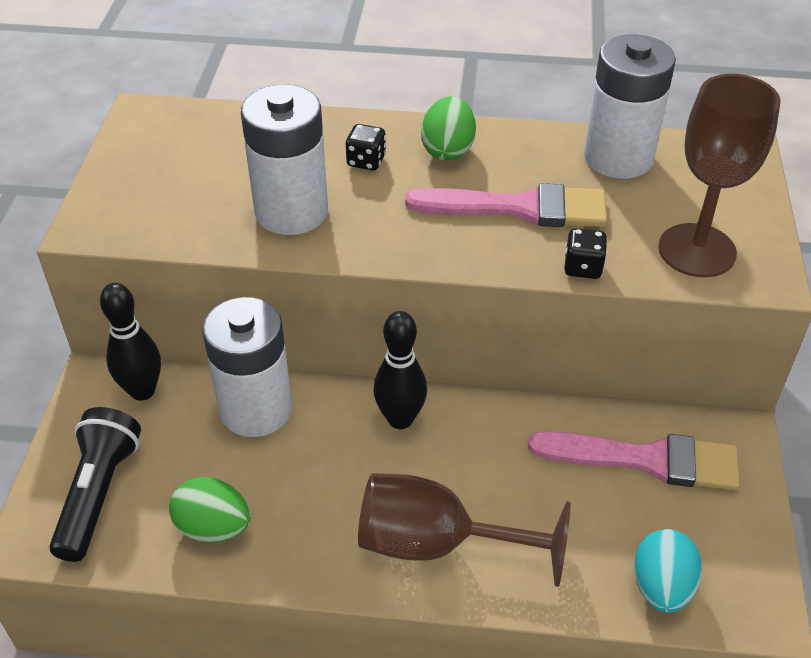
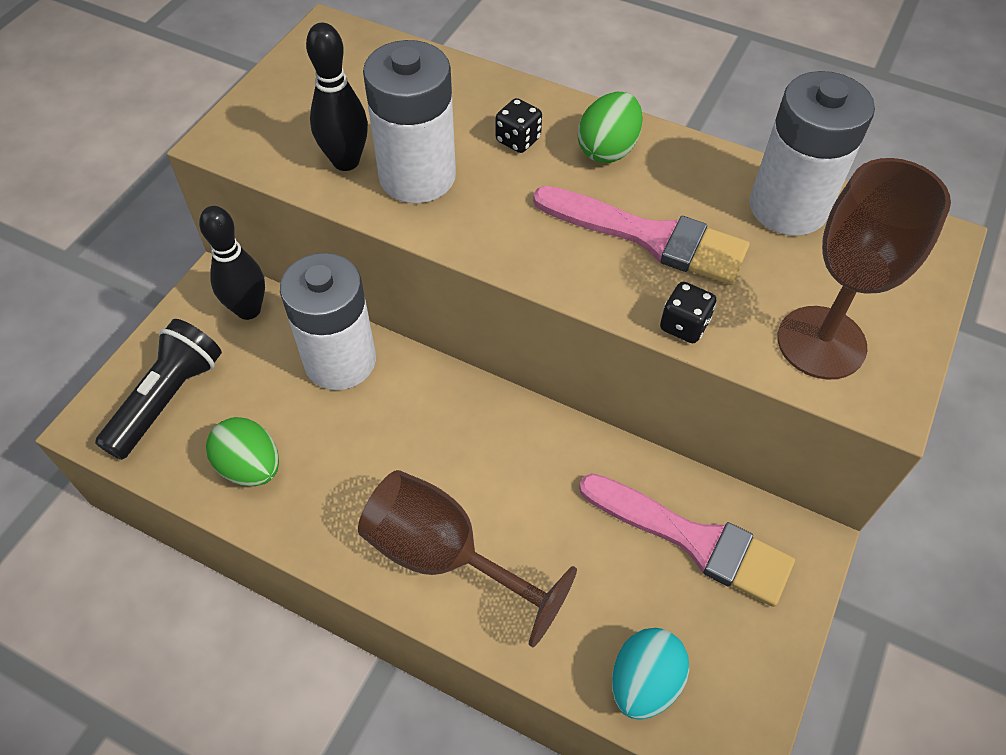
camera: 20 degrees right, 10 degrees up
(400, 419) = (469, 414): black bowling pin -> black bowling pin (346, 161)

